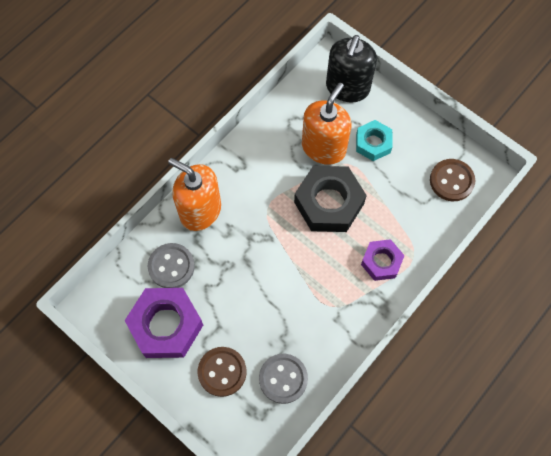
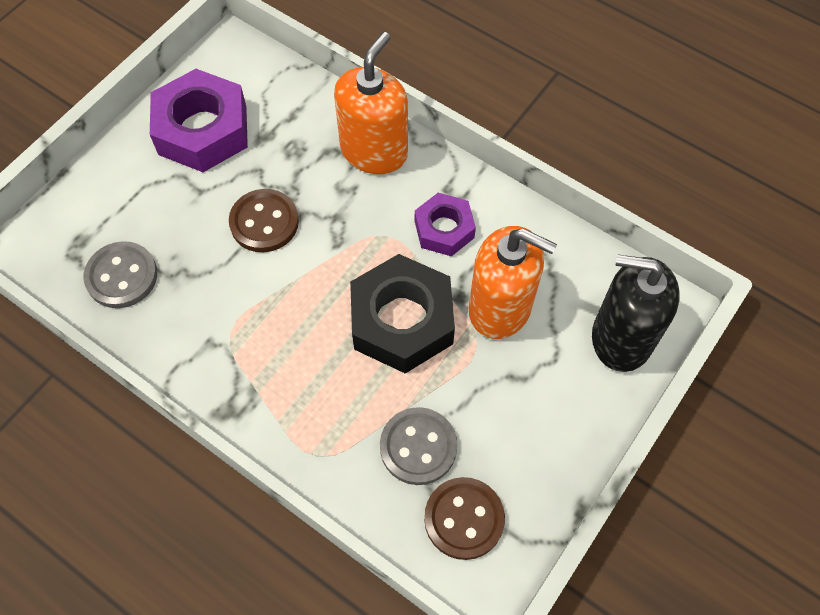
camera: 85 degrees right, 5 degrees down
(171, 266) = (287, 126): grey button -> grey button (418, 447)
(222, 372) = (135, 201): brown button -> brown button (264, 222)
(373, 143) = (520, 383): turquoise nut -> none
(381, 262) = (305, 404): purple nut -> purple nut (444, 229)

